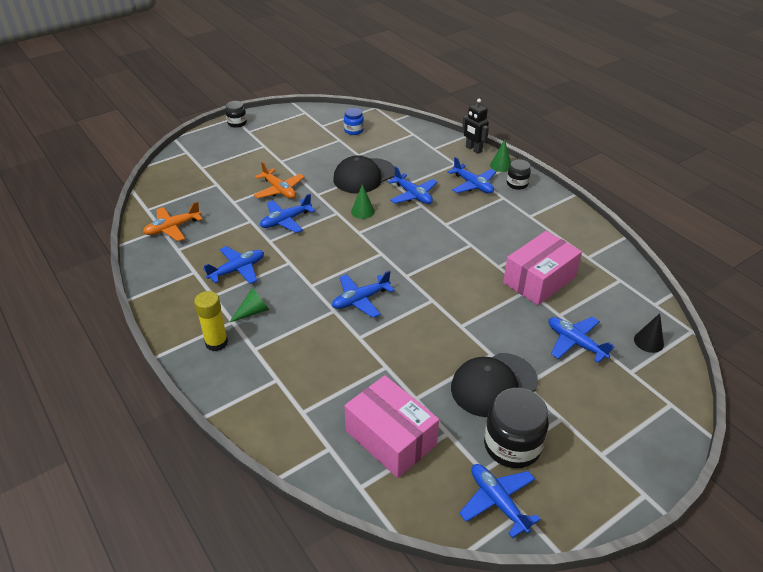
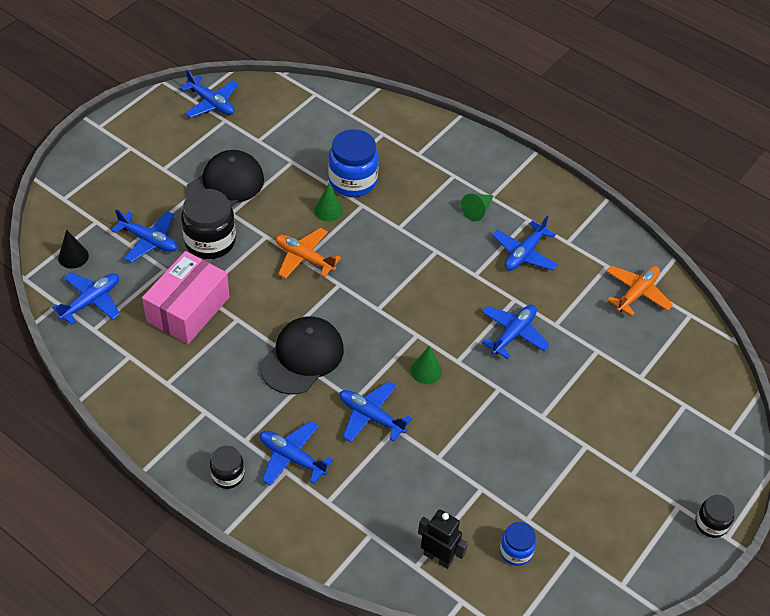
camera: 160 degrees right, 10 degrees up
(216, 343) = (491, 174): yellow glue stick -> none
(279, 190) = (553, 385): orange plane -> orange plane (304, 258)
(359, 363) = (352, 181): none -> blue jar
(360, 300) = (377, 244): blue plane -> blue plane (91, 301)
(364, 176) = (452, 440): black cap -> black cap (302, 357)
(390, 438) = (303, 128): pink box -> none
(473, 149) = (307, 547): black robot -> black robot (438, 557)
(501, 165) = (257, 514): green cone -> green cone (328, 210)
(512, 445) = (204, 141): black jar -> black jar (210, 241)

